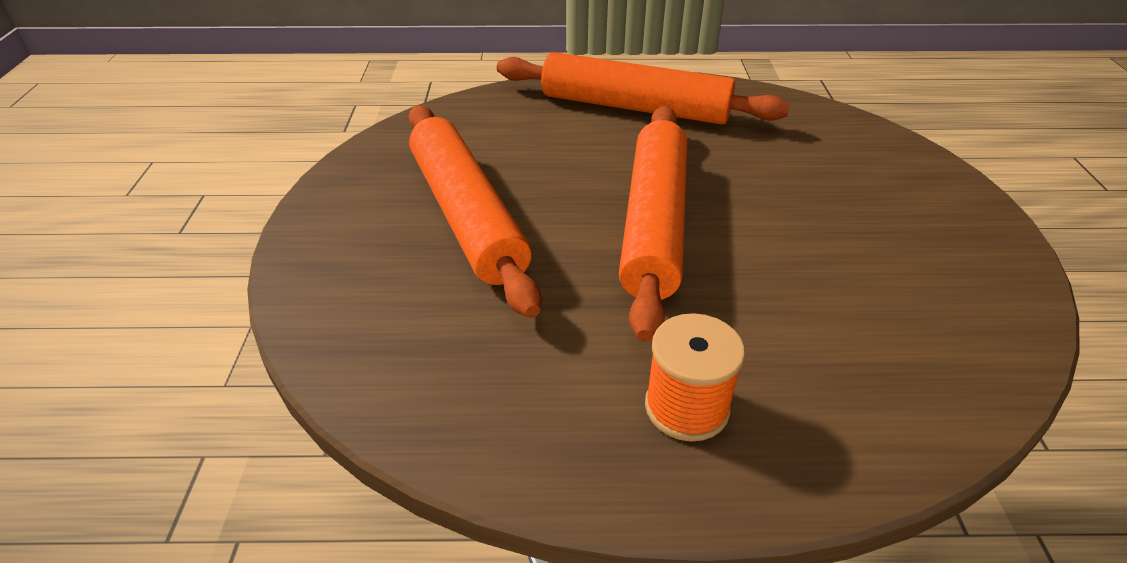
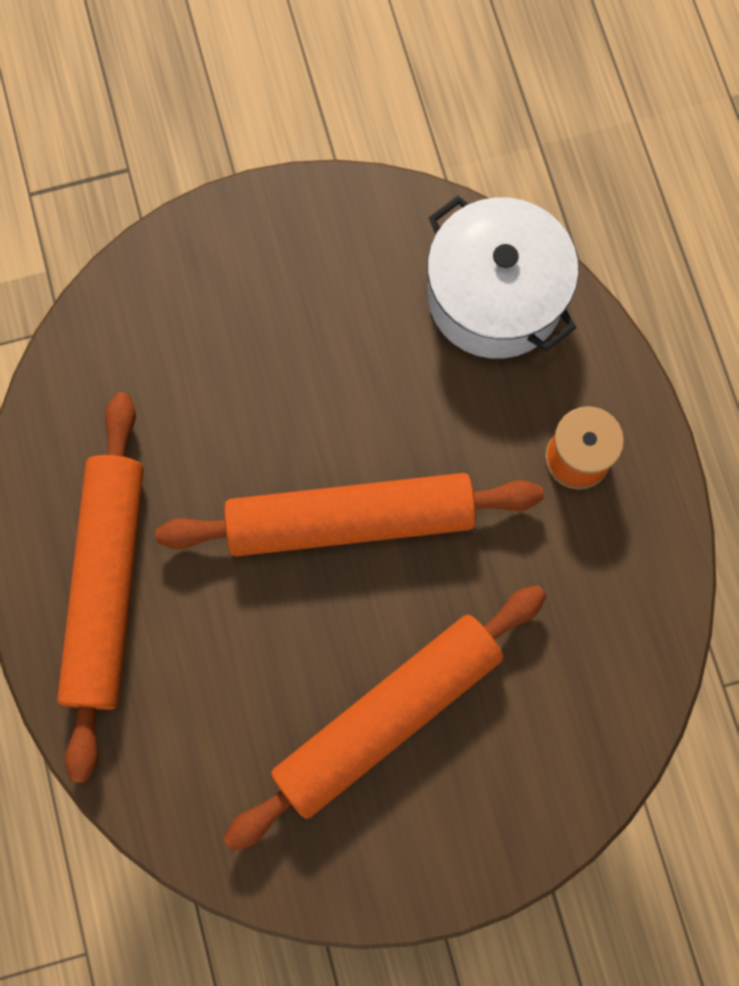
camera: 105 degrees left, 35 degrees up
(911, 377) = (495, 296): none -> white pot

